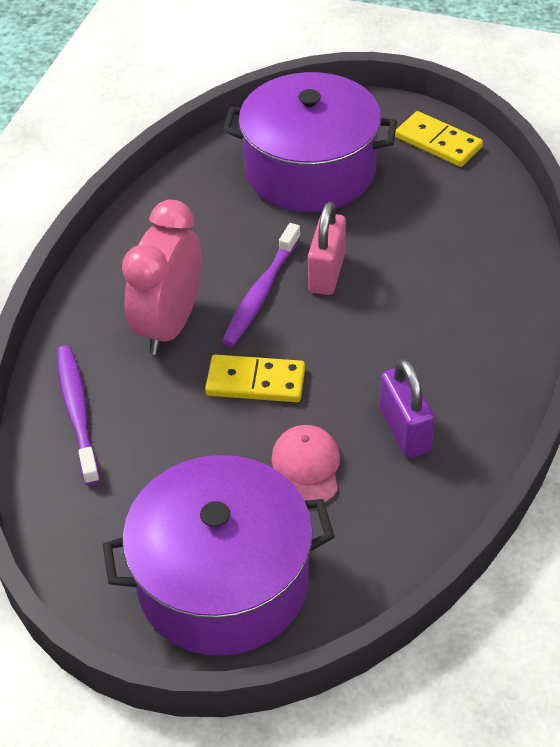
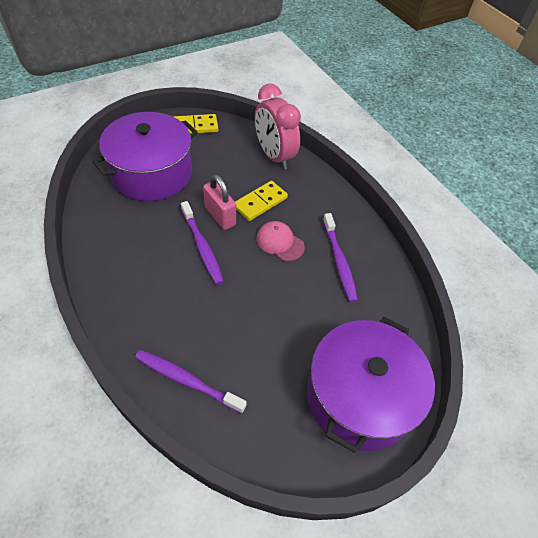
camera: 55 degrees left, 5 degrees up
(169, 325) = (177, 296): pink clock -> pink clock (274, 156)
(255, 382) = (253, 291): yellow domino -> yellow domino (260, 202)
(306, 468) = (324, 311): pink cap -> pink cap (280, 242)
(404, 430) = (339, 261): purple padlock -> purple toothbrush

